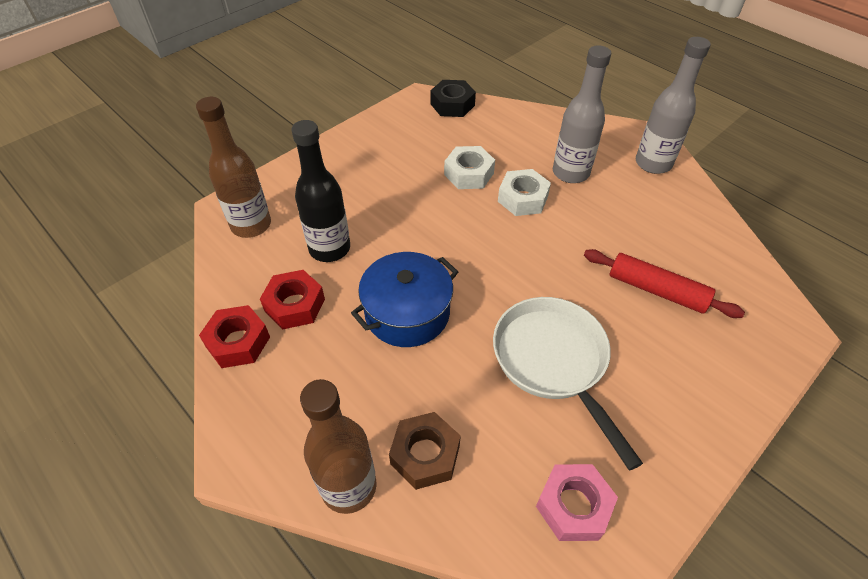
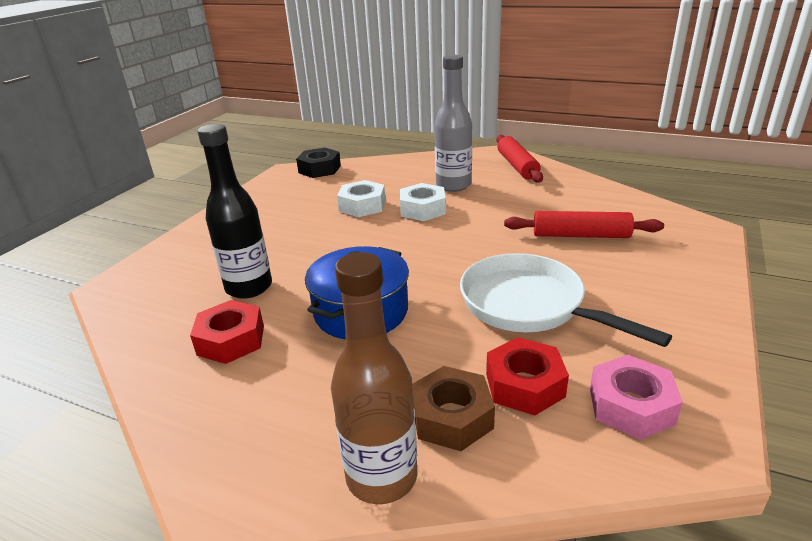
camera: 20 degrees left, 20 degrees down
(238, 342) = (174, 390): red nut -> red nut (524, 385)
(251, 225) = (148, 292): brown bottle -> none
(653, 163) = (517, 166): grey bottle -> red rolling pin

